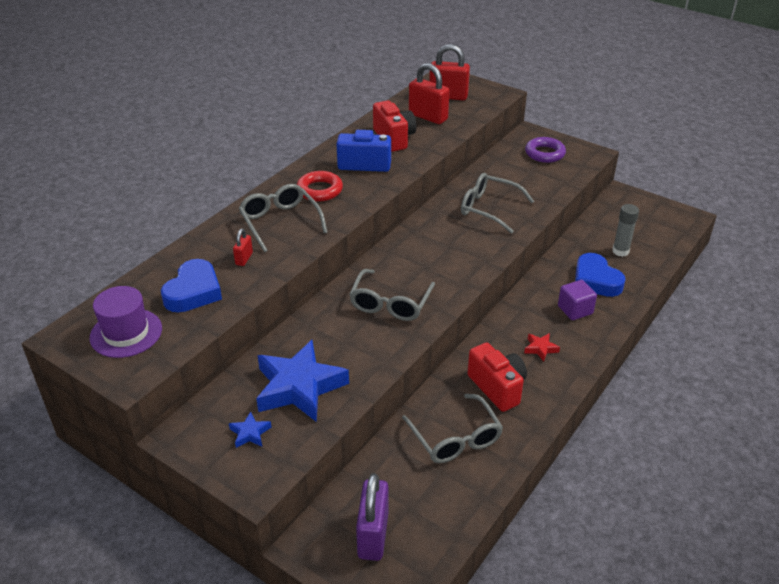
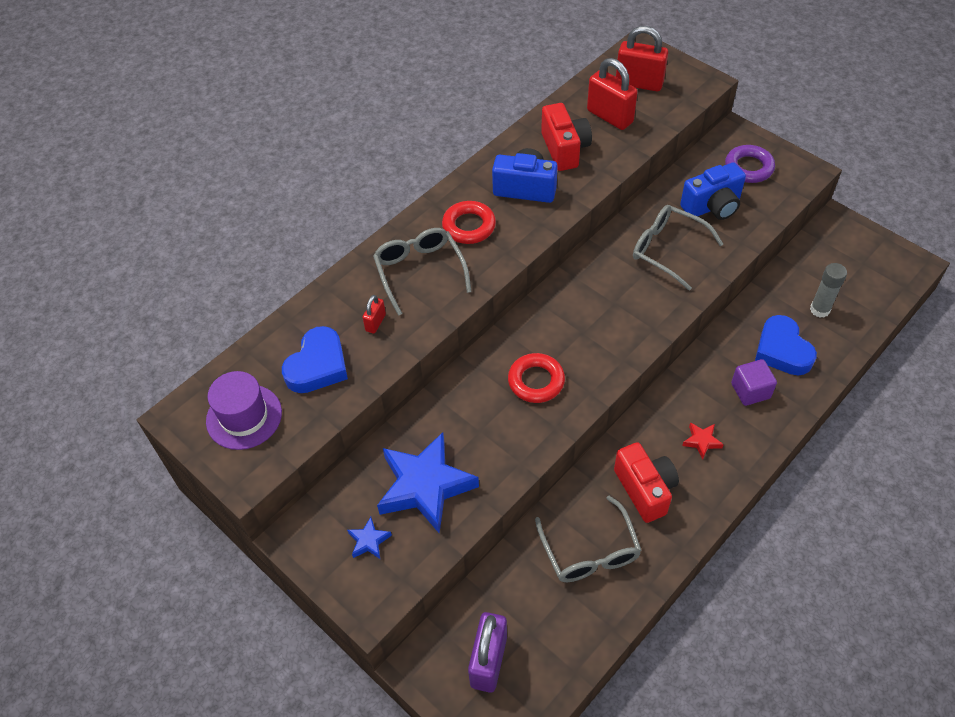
camera: 10 degrees right, 15 degrees up
(390, 303) = (536, 381): grey glasses -> red ring
(520, 179) = (712, 206): none -> blue camera

